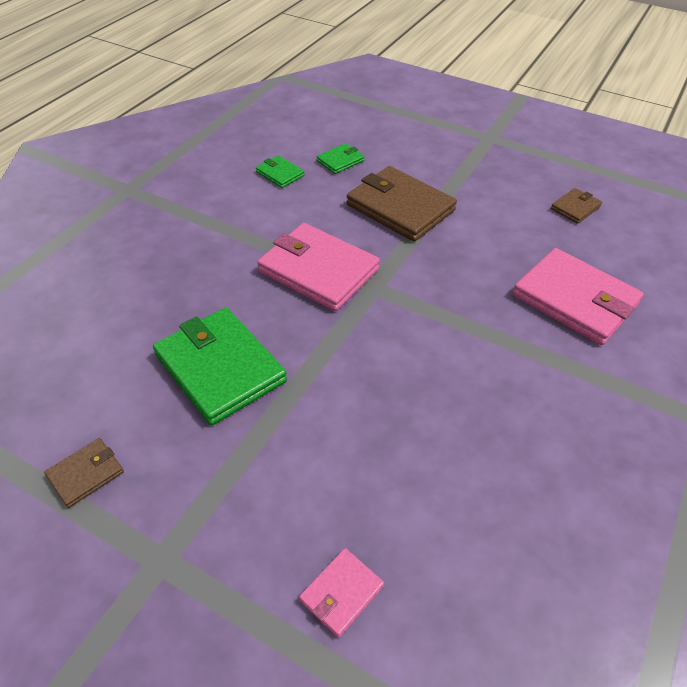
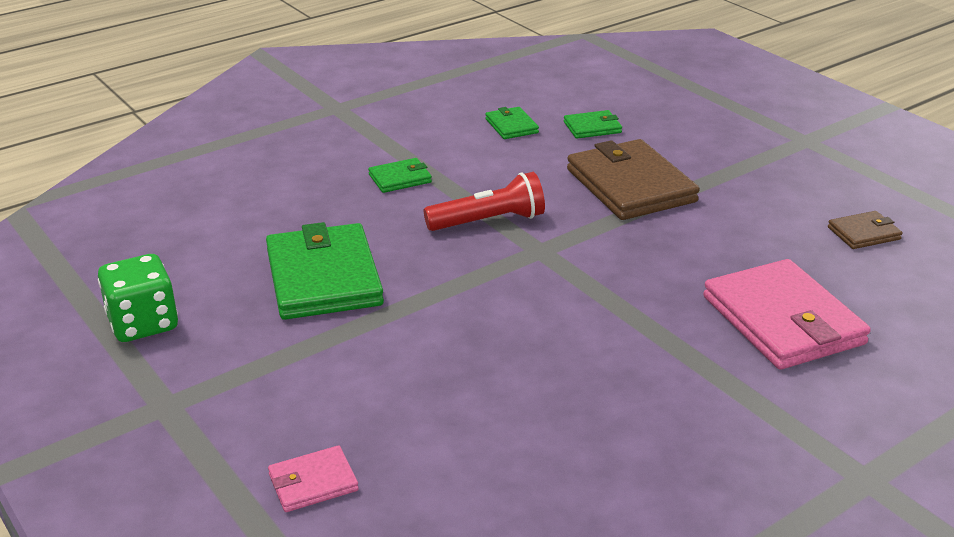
camera: 25 degrees right, 15 degrees down
(86, 474) = (143, 323): brown wallet -> green dice
(223, 247) = (400, 178): none -> green wallet
(318, 270) = (489, 221): pink wallet -> red flashlight

